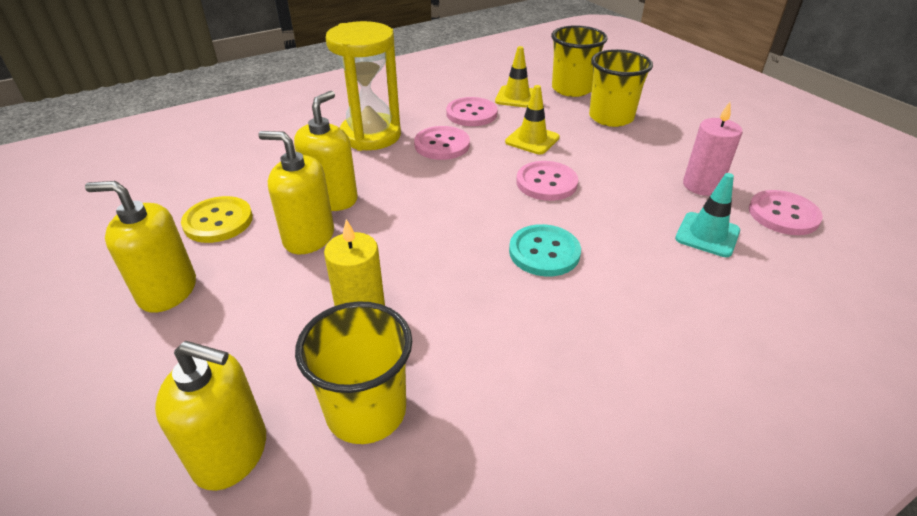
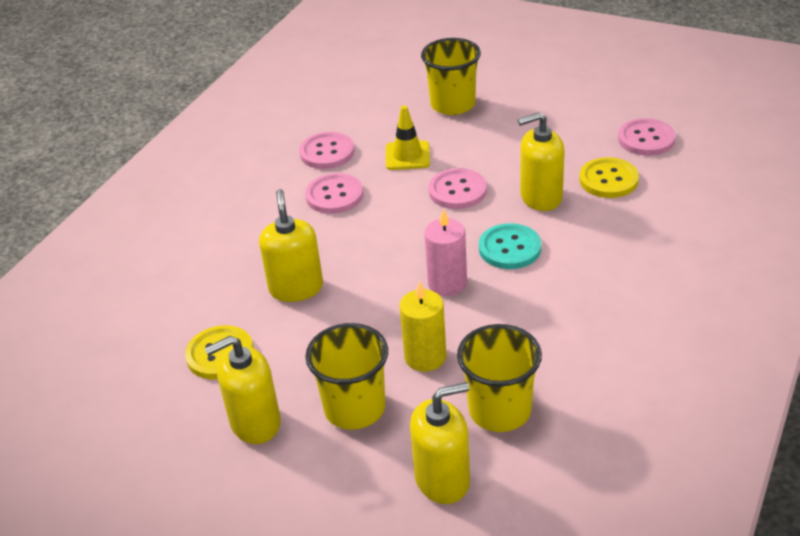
camera: 30 degrees left, 0 degrees up
(309, 237) = (317, 327): yellow soap dispenser -> yellow soap dispenser (540, 197)
(371, 135) = (258, 215): yellow hourglass -> none
(516, 97) = (350, 117): yellow traffic cone -> none
(572, 89) = (391, 87): yellow cup -> yellow cup (354, 408)
(702, 185) = (574, 139): pink candle -> pink candle (447, 283)
(707, 235) = (608, 180): turquoise traffic cone -> yellow button

